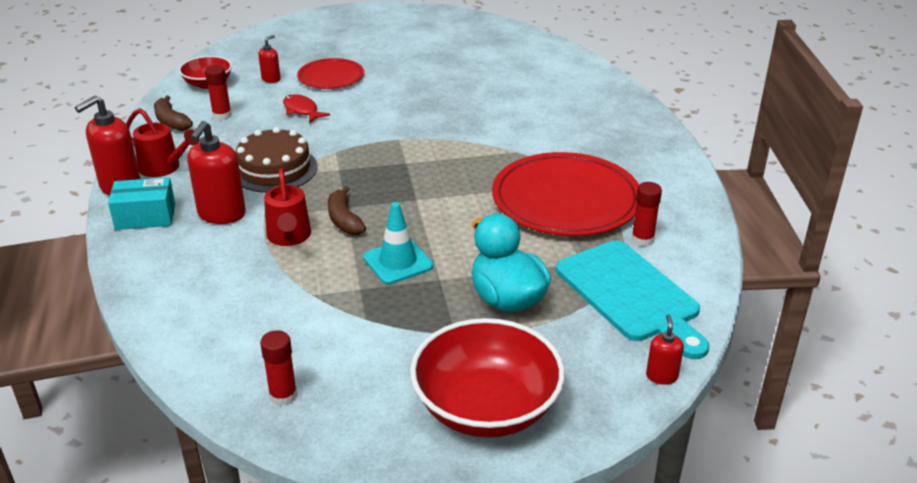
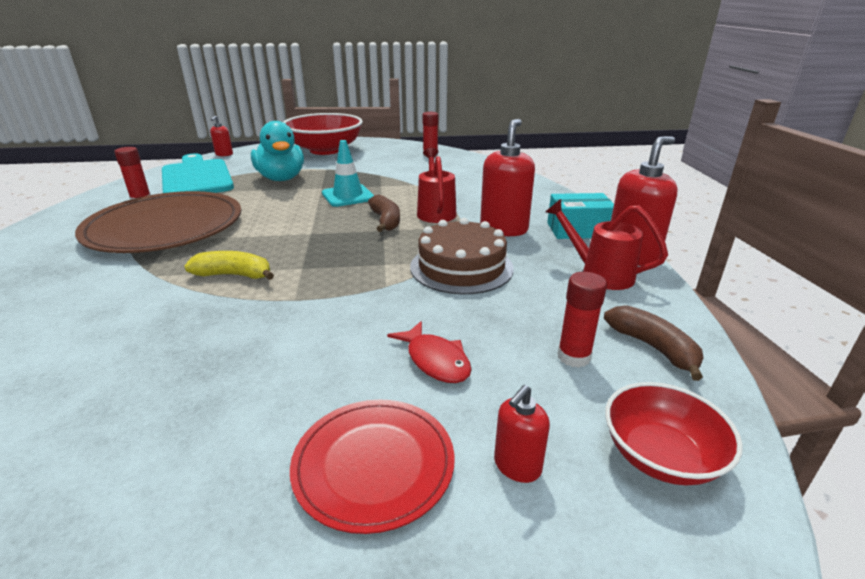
camera: 175 degrees left, 5 degrees down
(456, 154) = (234, 275): none -> yellow banana
(566, 200) = (165, 227): red plate -> brown plate

